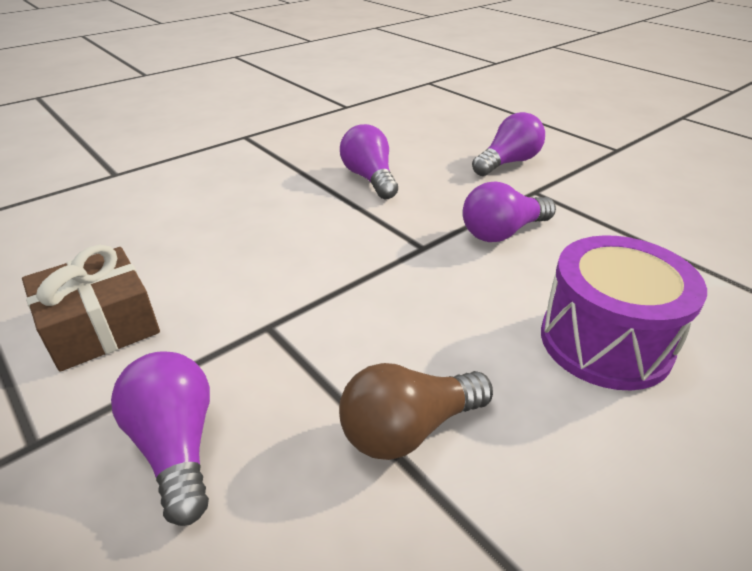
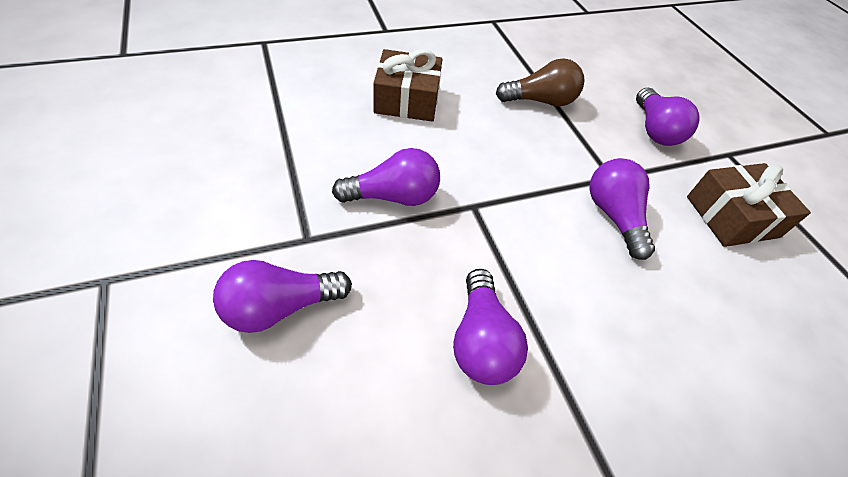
camera: 165 degrees left, 15 degrees up
(267, 280) = (614, 216): none -> purple light bulb
(605, 342) = (407, 100): purple drum -> brown gift

